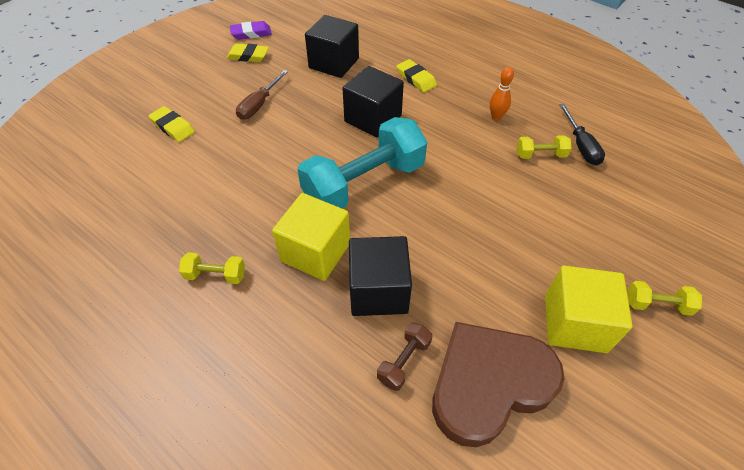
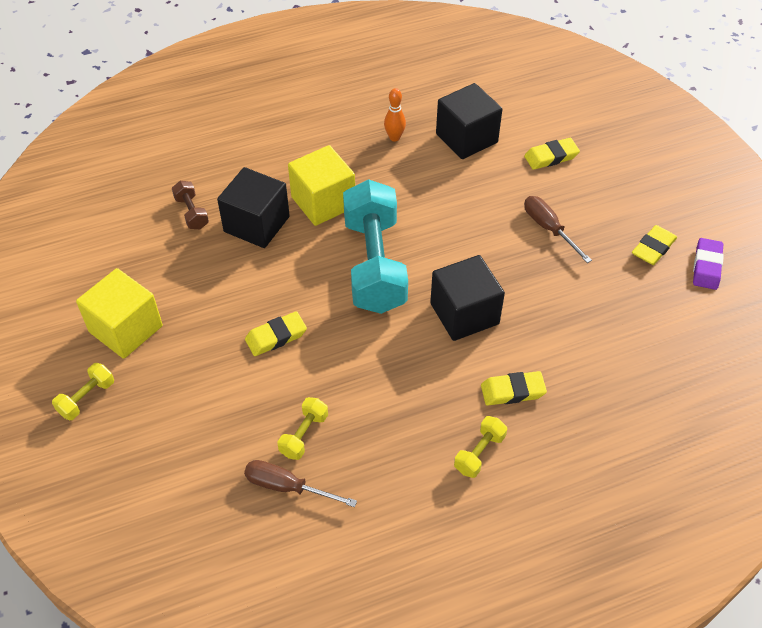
camera: 120 degrees right, 0 degrees up
(216, 275) = (347, 140): yellow dumbbell -> yellow dumbbell (479, 453)
(334, 63) = (593, 322): black cube -> black cube (466, 138)
(482, 210) = (276, 337): none -> yellow eraser
(489, 384) = (136, 249): brown heart -> none
(496, 117) = (390, 433): orange bowling pin -> orange bowling pin (394, 137)
(580, 145) = (287, 487): black screwdriver -> brown screwdriver

